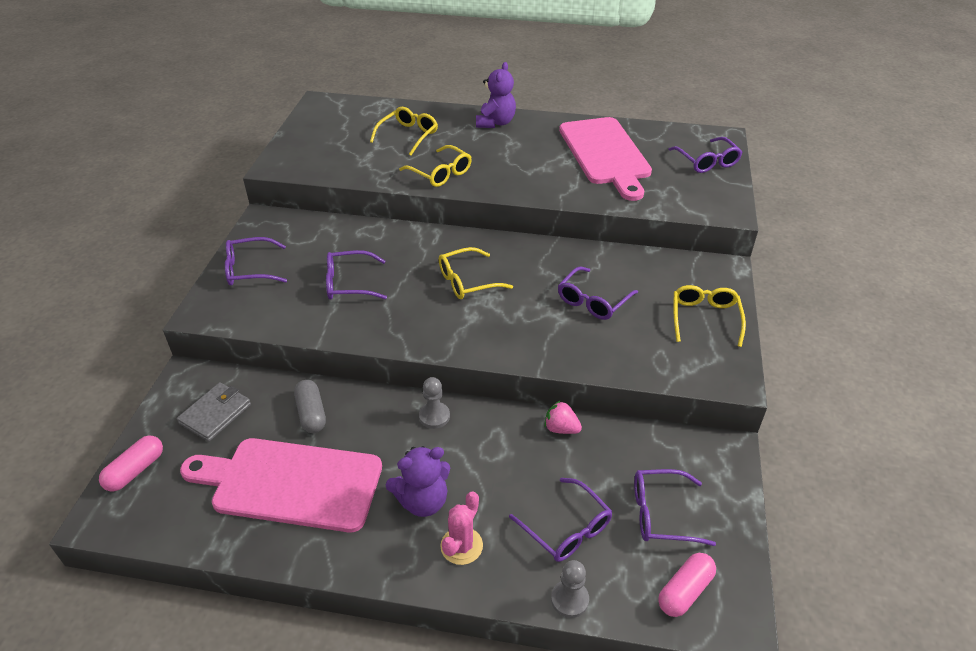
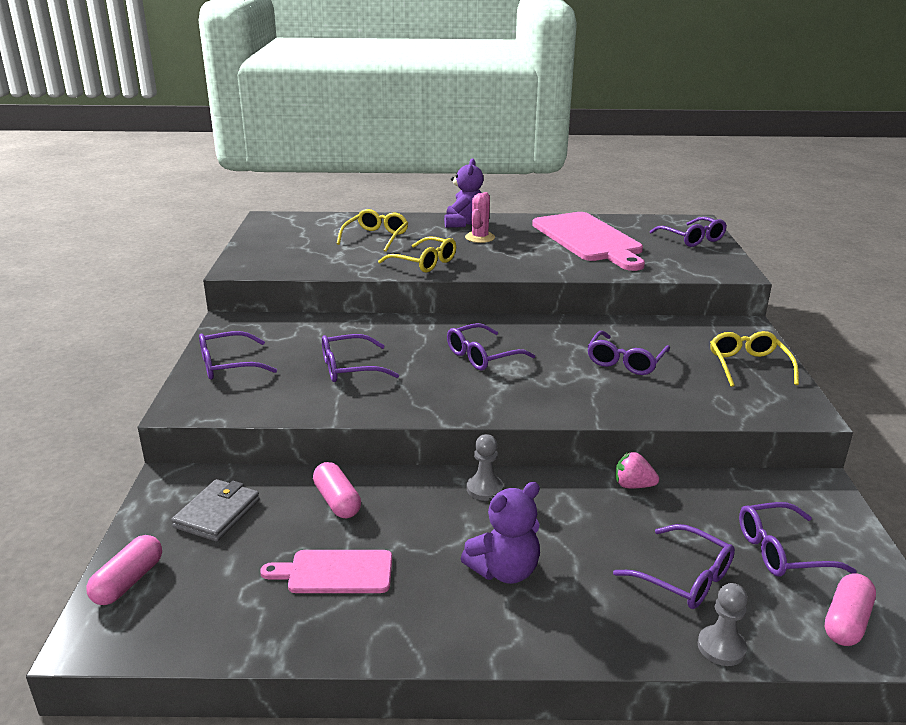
camera: 10 degrees left, 15 degrees down
(290, 484) = (335, 572): pink cutting board -> pink cutting board, size x0.52
(311, 413) = (337, 501): grey capsule -> pink capsule
(461, 546) = (569, 610): pink cactus -> pink cactus (480, 237)
(467, 281) = (482, 356): yellow glasses -> purple glasses

